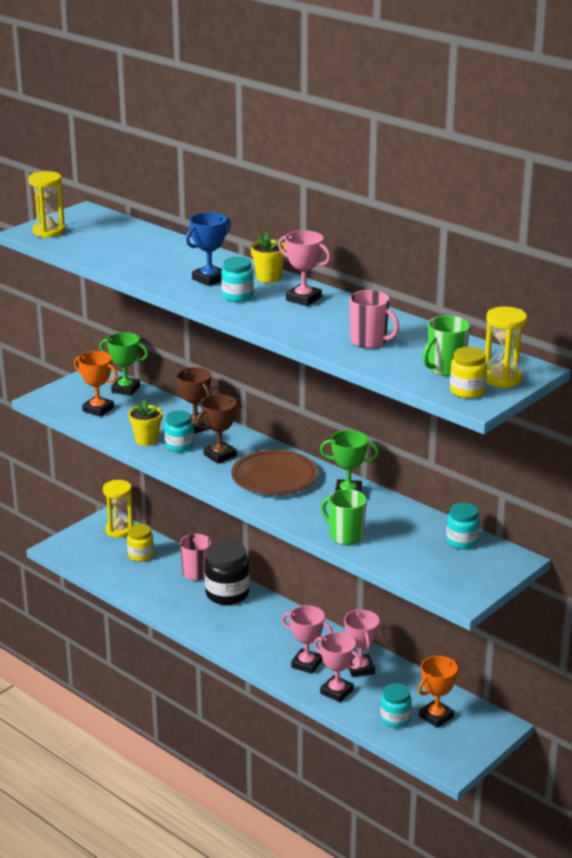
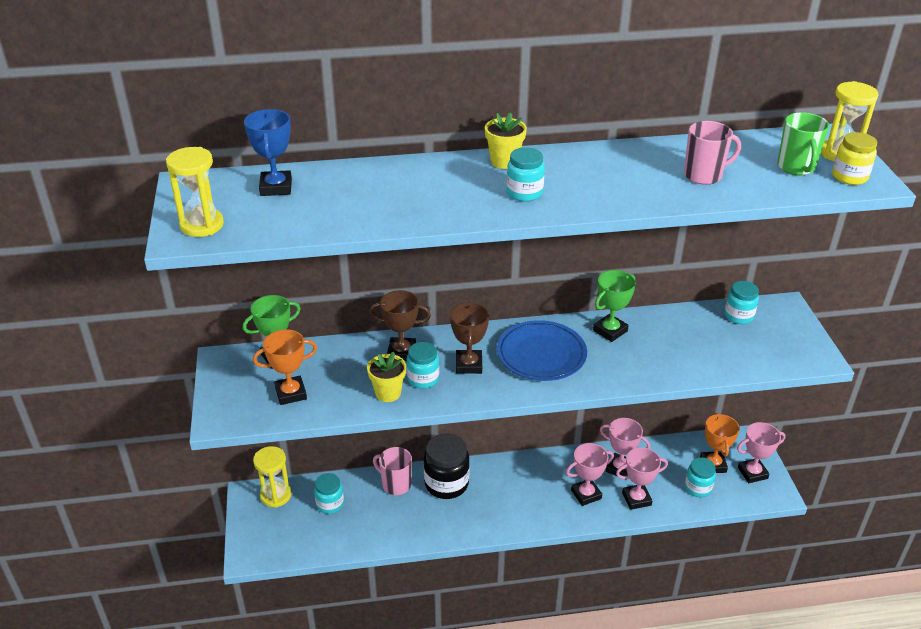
camera: 50 degrees left, 10 degrees up
(141, 555) = (330, 504): yellow jar -> turquoise jar
(209, 279) = (464, 190): blue trophy -> blue trophy (276, 187)
(274, 477) = (541, 355): brown plate -> blue plate
(303, 299) = (574, 166): pink trophy -> pink trophy (752, 473)
(345, 536) = (675, 367): green mug -> none

